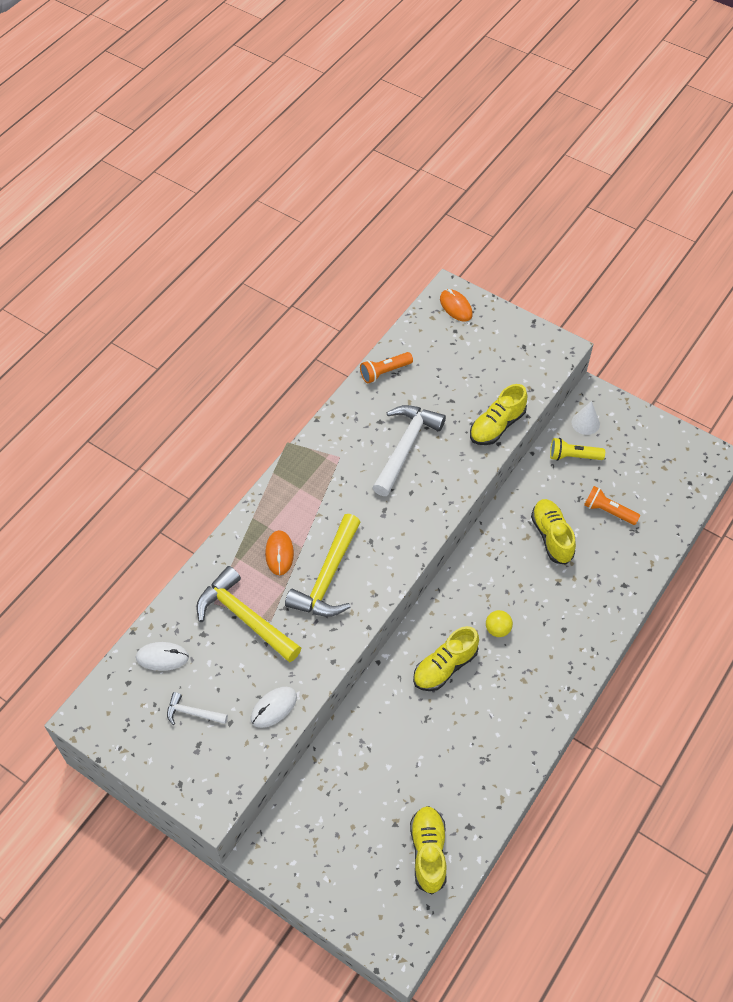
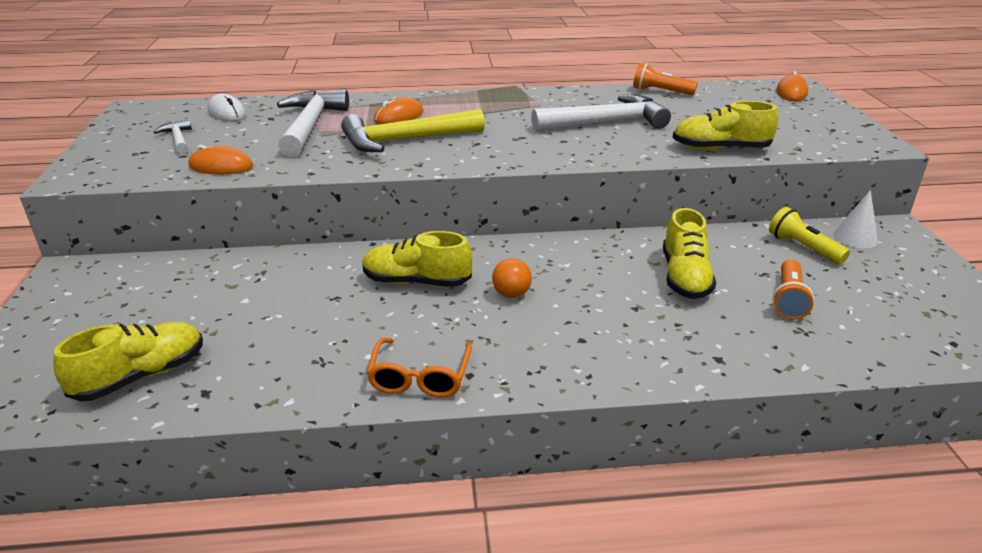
camera: 50 degrees right, 25 degrees down
(245, 617) = (310, 126): yellow hammer -> white hammer
(274, 708) = (221, 166): white mouse -> orange mouse
(497, 629) = (511, 294): yellow ball -> orange ball
(535, 722) = (420, 377): none -> orange glasses
(551, 536) = (684, 277): yellow shoe -> yellow shoe turned 150 degrees clockwise
(608, 511) = (788, 300): orange flashlight -> orange flashlight turned 150 degrees counterclockwise

